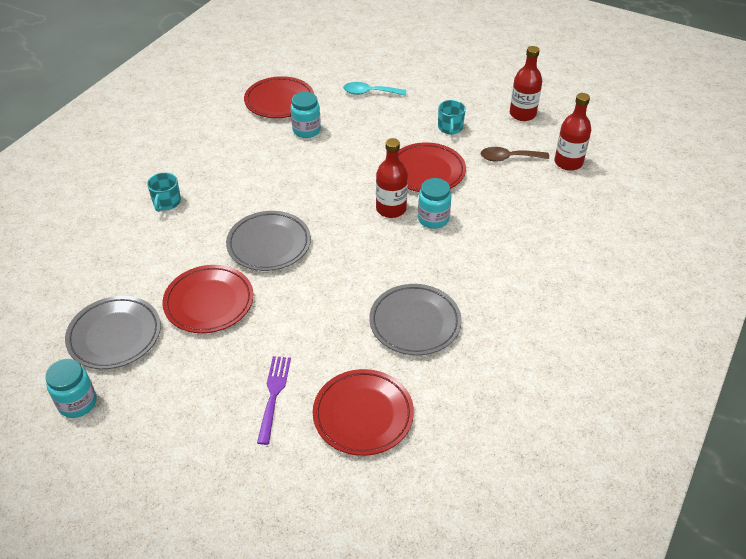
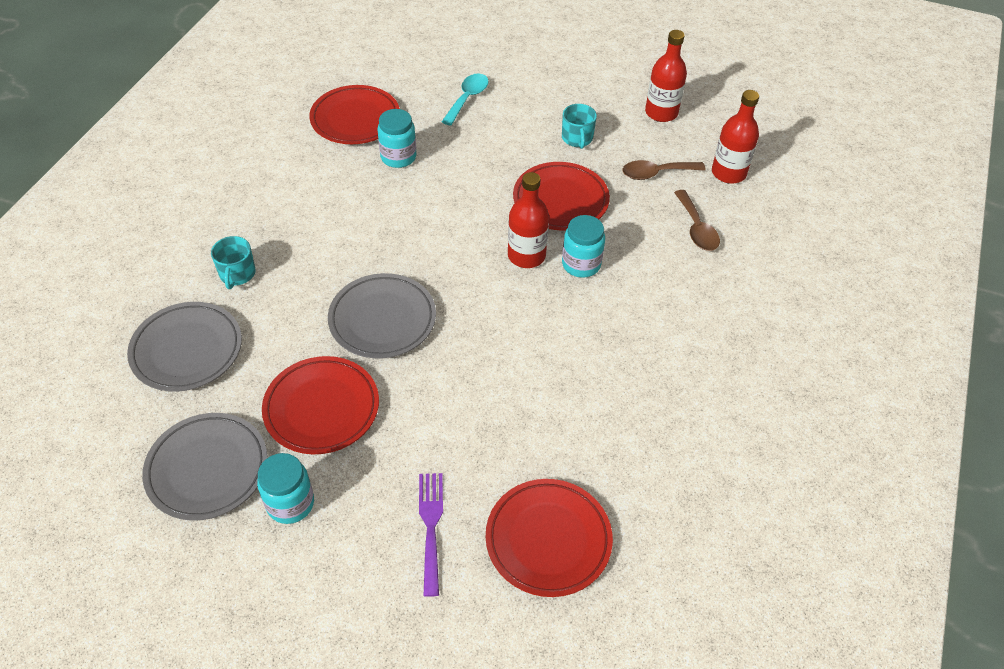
camera: 10 degrees left, 5 degrees up
(77, 403) = (177, 570): turquoise jar -> turquoise jar (290, 503)
(369, 93) = (467, 98): turquoise spoon -> turquoise spoon turned 120 degrees clockwise
(415, 323) = (586, 407): grey plate -> grey plate (187, 350)
(533, 201) = (696, 228): none -> brown spoon

